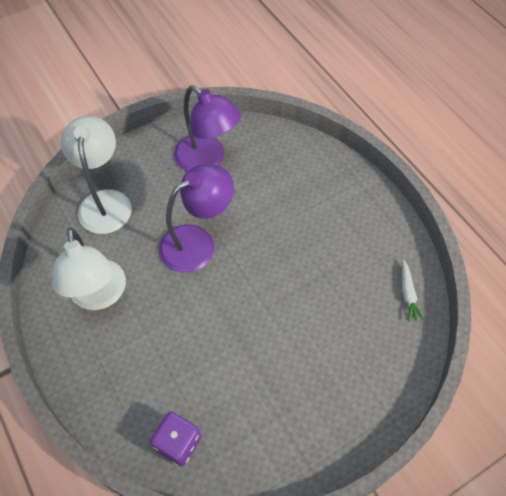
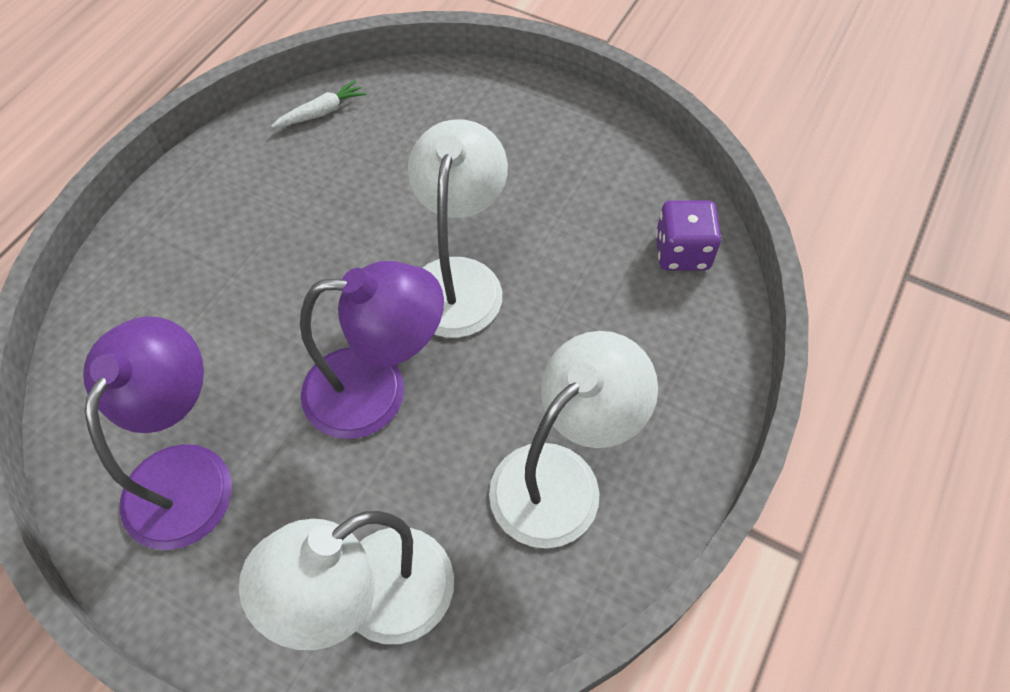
camera: 120 degrees left, 0 degrees up
(197, 242) = (377, 391): purple lamp -> purple lamp turned 150 degrees clockwise
(238, 308) = (458, 279): none -> white lamp

